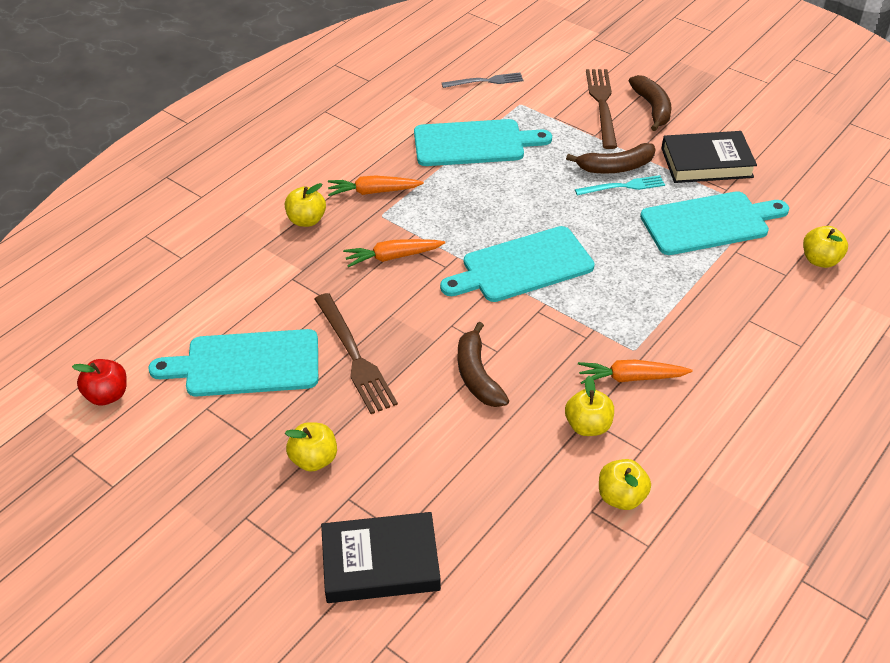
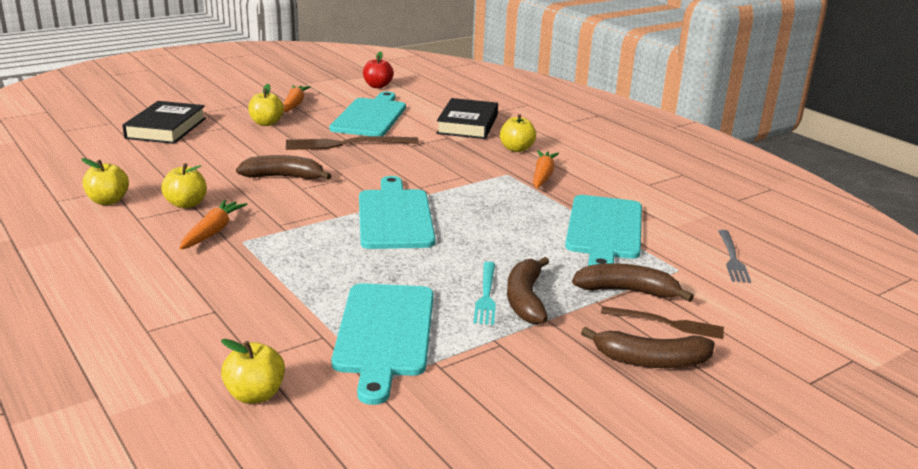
camera: 105 degrees right, 20 degrees down
(392, 257) = (448, 170): orange carrot -> orange carrot (294, 104)
(570, 124) = (627, 291): none -> brown banana
(602, 105) = (666, 323): brown fork -> brown fork, size x0.63
(706, 163) = (505, 368): black book -> black book (467, 124)

